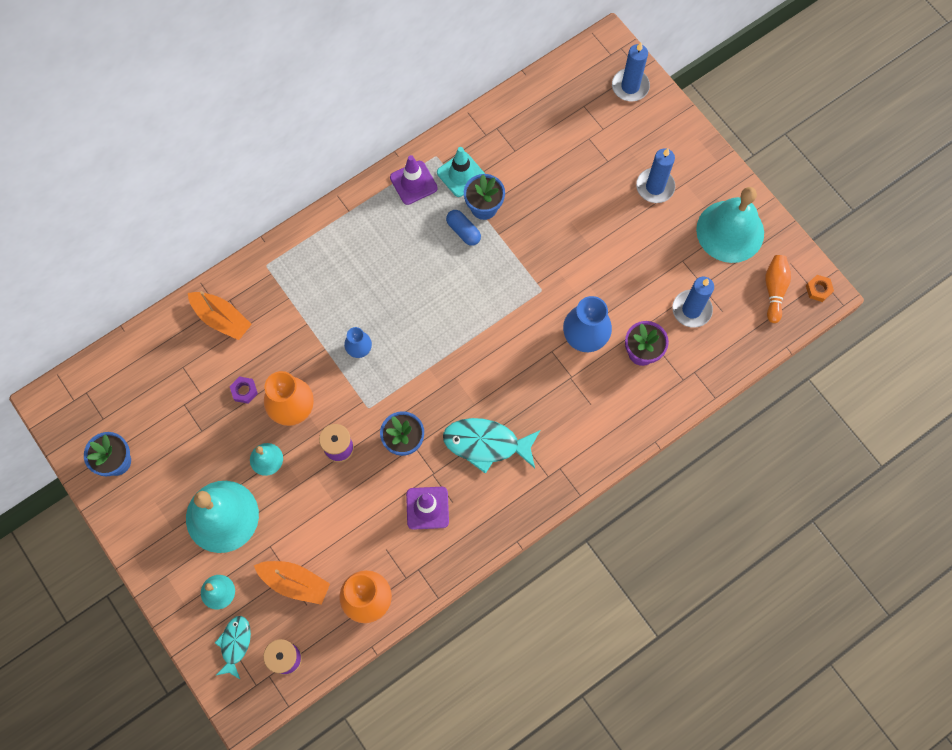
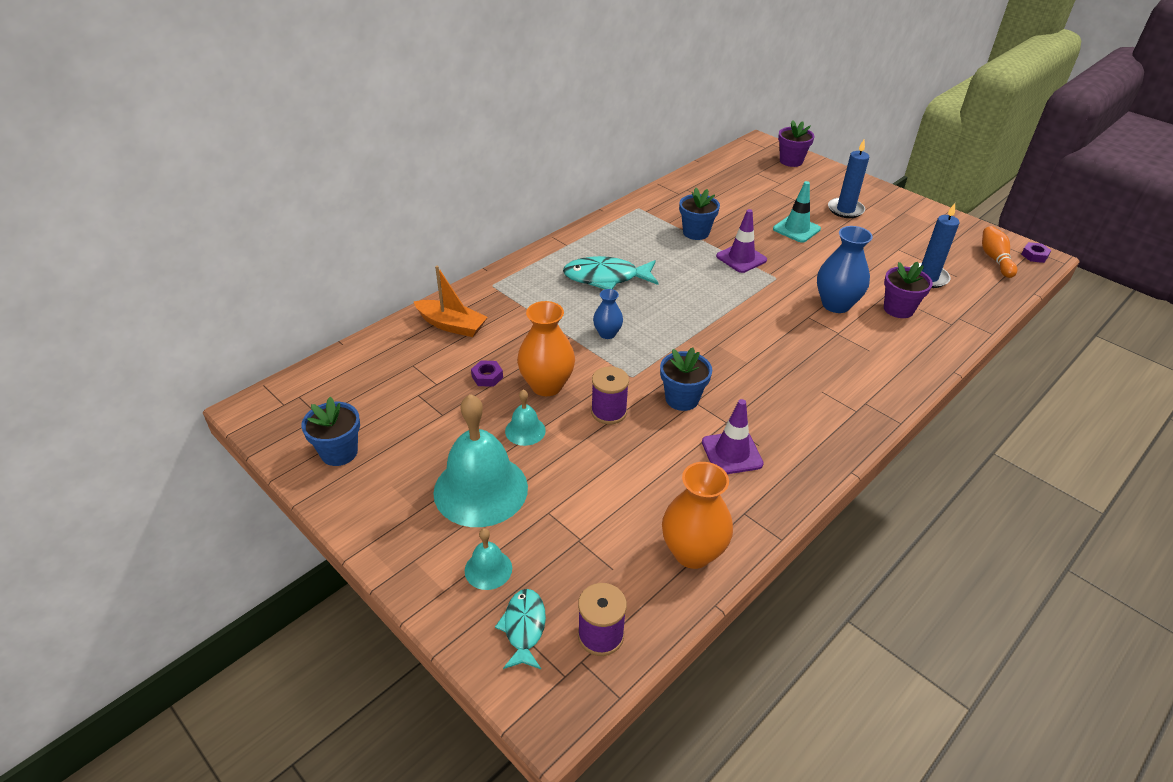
camera: 10 degrees left, 30 degrees down
(295, 582) = (590, 546): orange boat -> none
(413, 183) = (623, 224): purple traffic cone -> purple traffic cone (741, 258)
(461, 174) = (666, 216): turquoise traffic cone -> turquoise traffic cone (796, 229)
(463, 231) = (683, 248): blue capsule -> none
(486, 444) = (774, 391): turquoise fish -> turquoise fish (606, 278)
(630, 86) = (791, 161): blue candle -> purple flower pot
(730, 231) = (929, 229): turquoise bell -> none
(818, 289) = (1034, 255): orange nut -> purple nut

